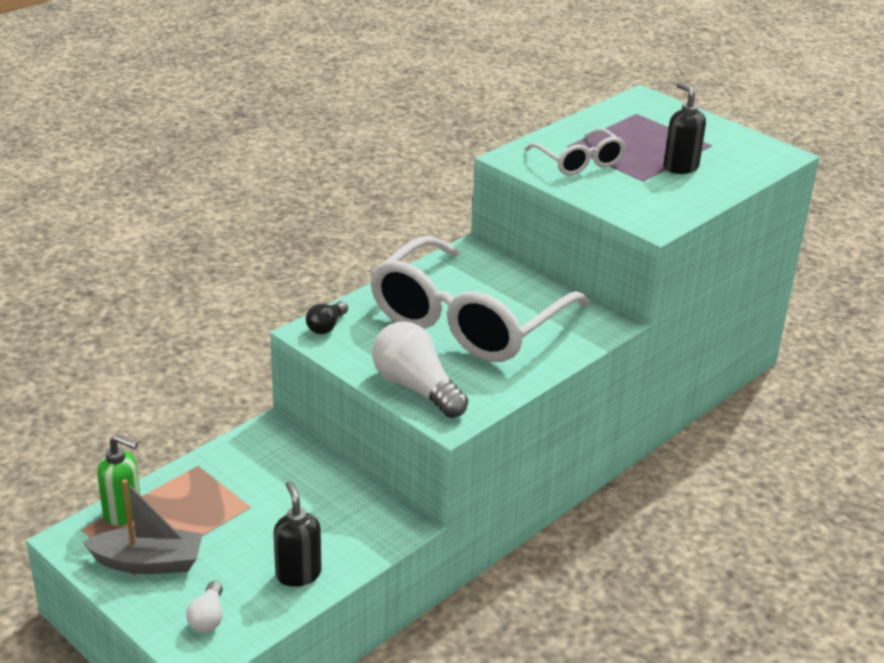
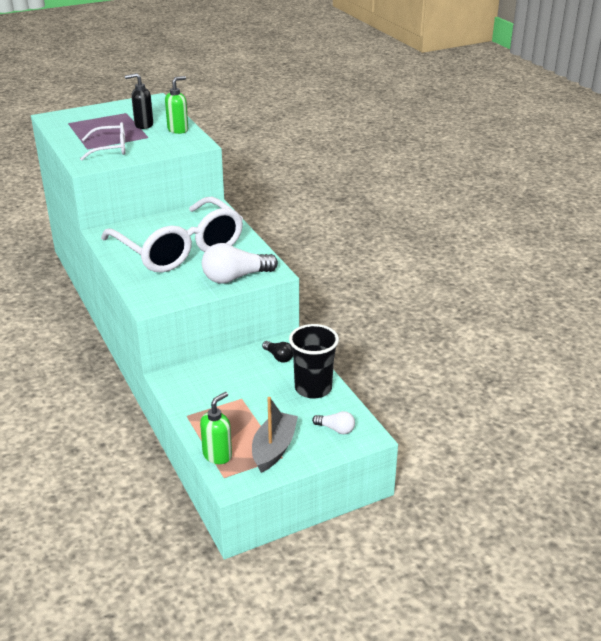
camera: 70 degrees left, 0 degrees up
(298, 574) = (313, 388): black soap dispenser -> black cup
(326, 326) = (148, 298): black light bulb -> black light bulb (278, 357)
(689, 197) = (178, 130): none -> green soap dispenser

